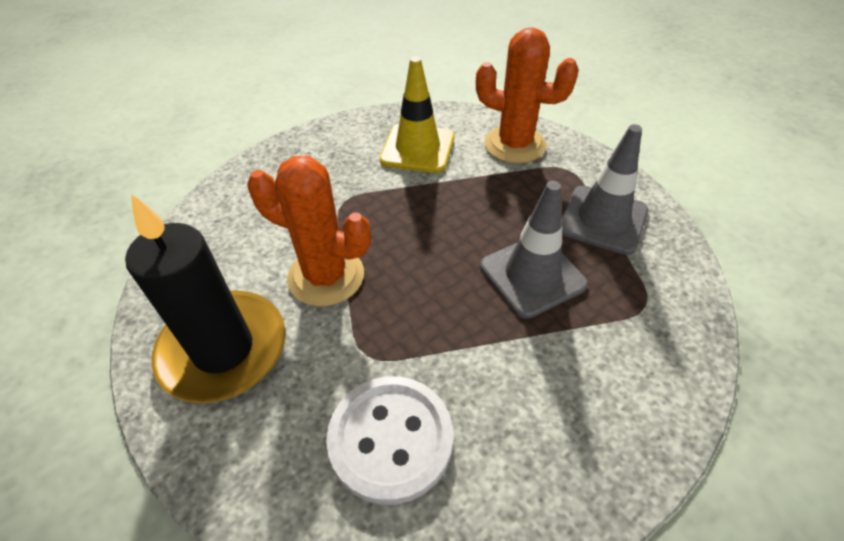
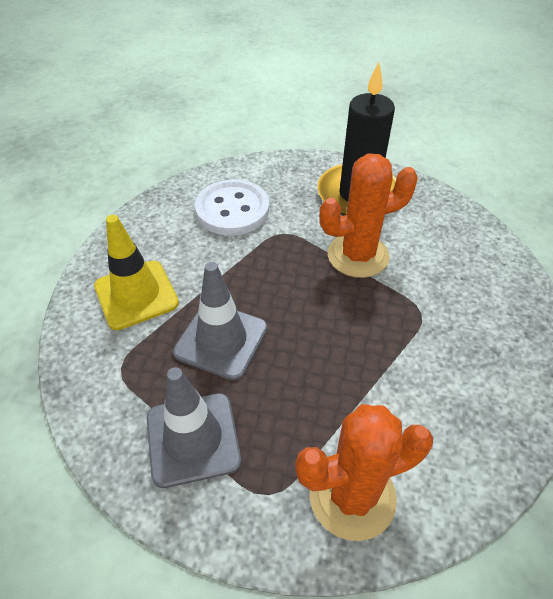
camera: 140 degrees right, 0 degrees up
(417, 148) = (437, 413): yellow traffic cone -> yellow traffic cone (136, 295)

